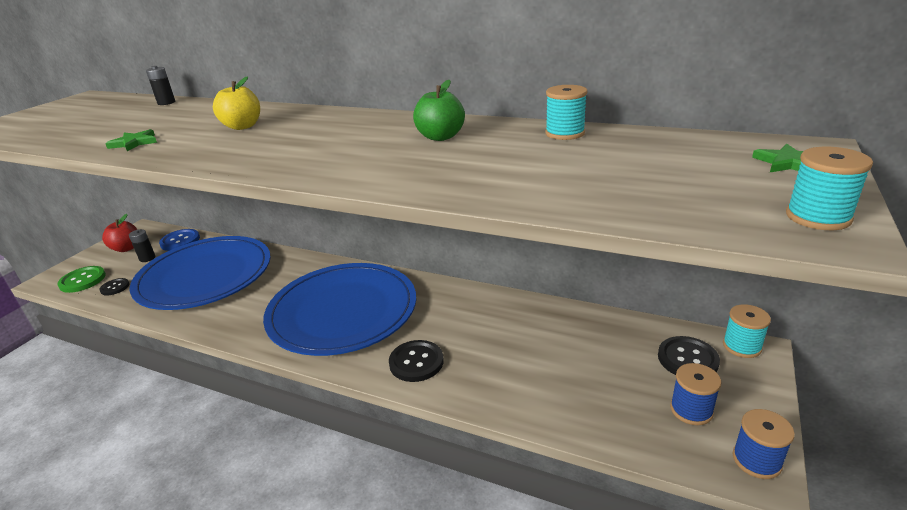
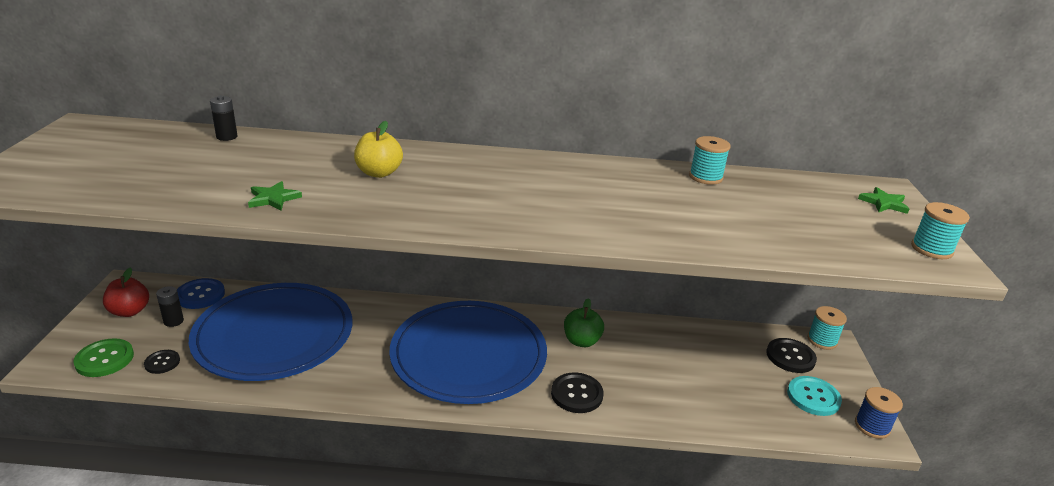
camera: 25 degrees left, 0 degrees up
(440, 137) = (603, 183): green apple -> green apple (581, 341)
(691, 410) = (813, 397): blue spool -> turquoise button

